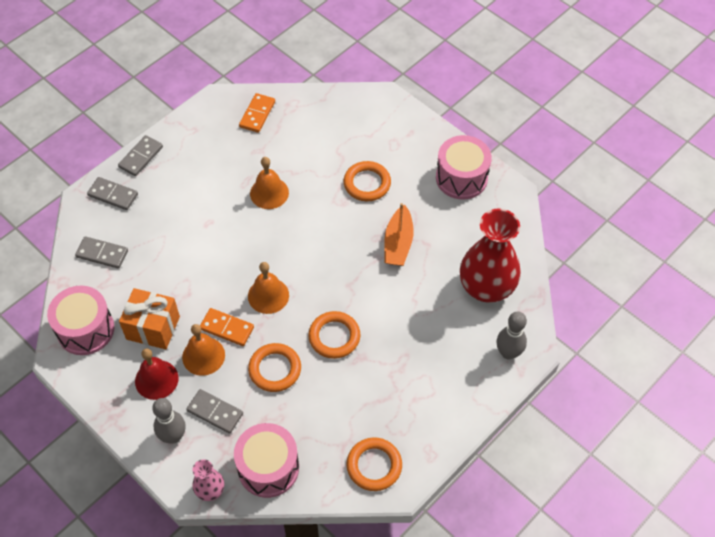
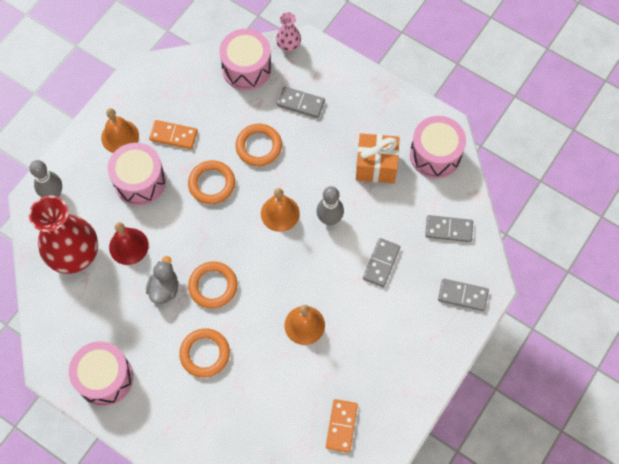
camera: 170 degrees right, 10 degrees up
(141, 157) = (451, 346): grey domino -> grey domino (381, 263)
(156, 379) = (358, 122): red bell -> red bell (128, 246)
(173, 436) = (329, 80): grey bowling pin -> grey bowling pin (329, 219)
(203, 356) = (324, 148): orange bell -> orange bell (120, 136)
(227, 328) = (310, 176): orange domino -> orange domino (173, 135)
(374, 466) = (162, 83): orange ring -> orange ring (213, 286)
(398, 243) = (164, 288): orange boat -> grey duck
(412, 351) = (140, 181): none -> pink drum

